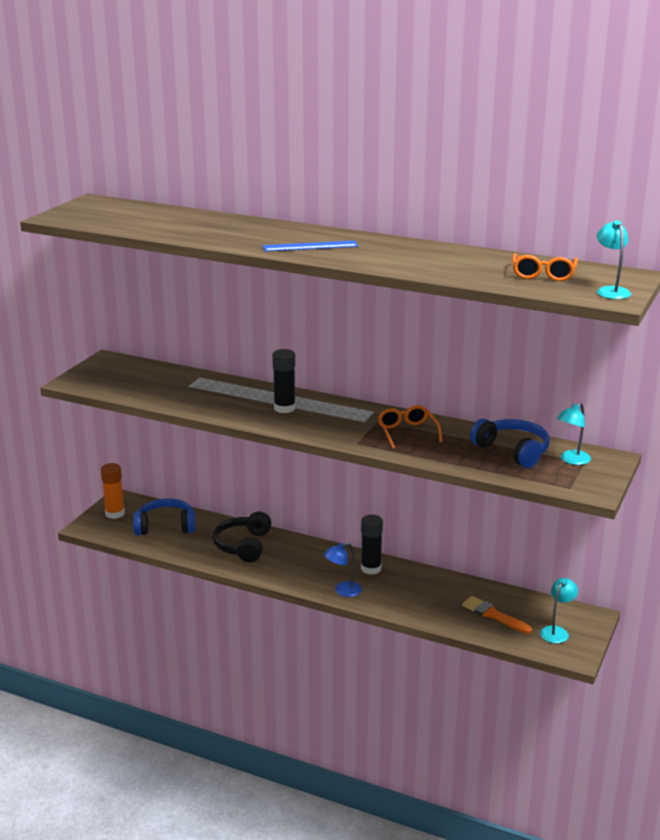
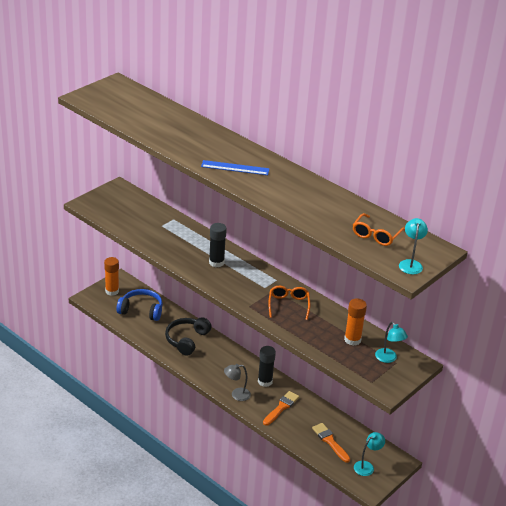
camera: 15 degrees right, 10 degrees up
(343, 591) = (236, 395): blue lamp -> grey lamp
(409, 592) = (281, 407): none -> orange brush
(513, 451) = (352, 340): blue headphones -> orange glue stick
(571, 460) = (388, 359): turquoise lamp -> turquoise lamp turned 90 degrees counterclockwise

